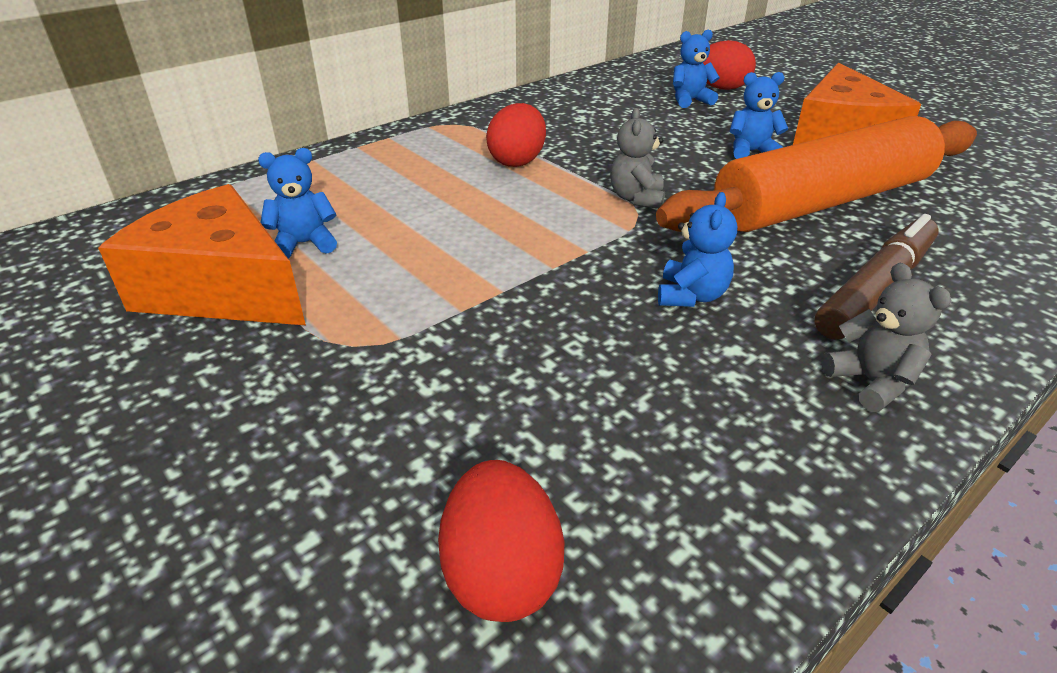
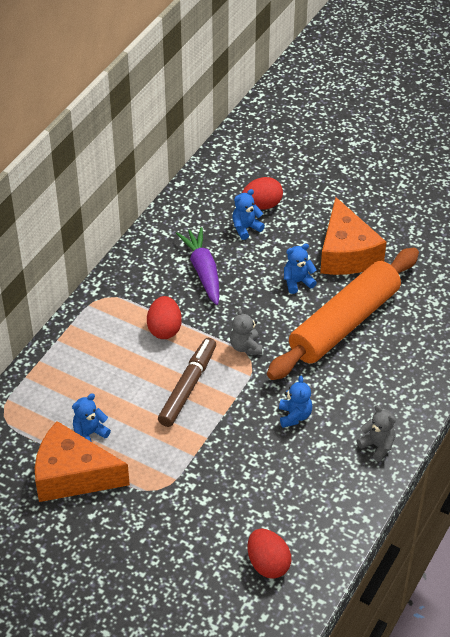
camera: 20 degrees left, 10 degrees up
(609, 123) = (203, 271): none -> purple carrot
(876, 288) = (375, 387): brown marker -> brown marker (188, 387)

